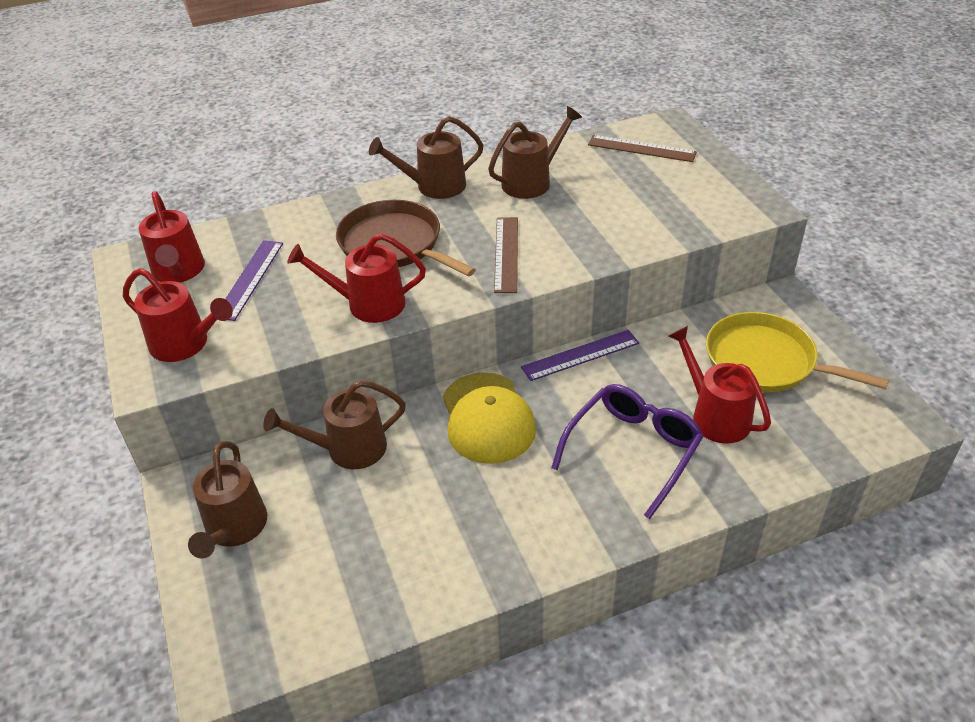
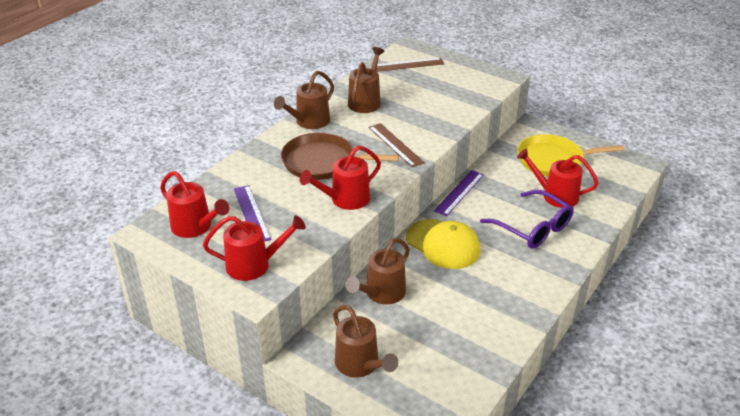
camera: 35 degrees left, 5 degrees down
(633, 450) = (533, 228): purple glasses -> purple glasses turned 135 degrees clockwise

